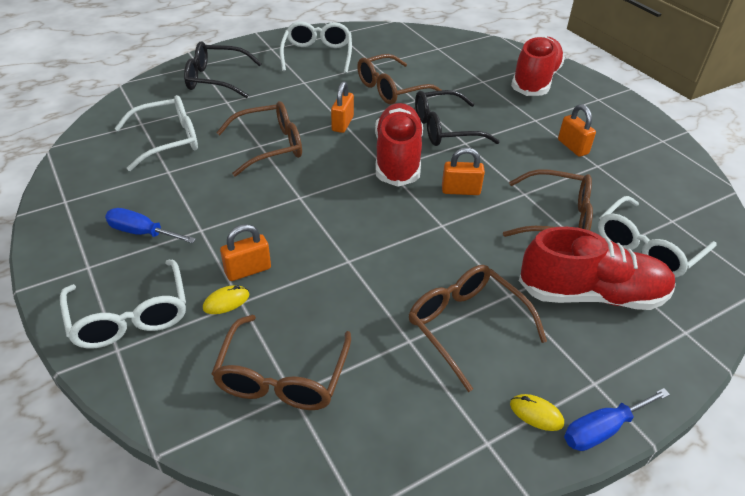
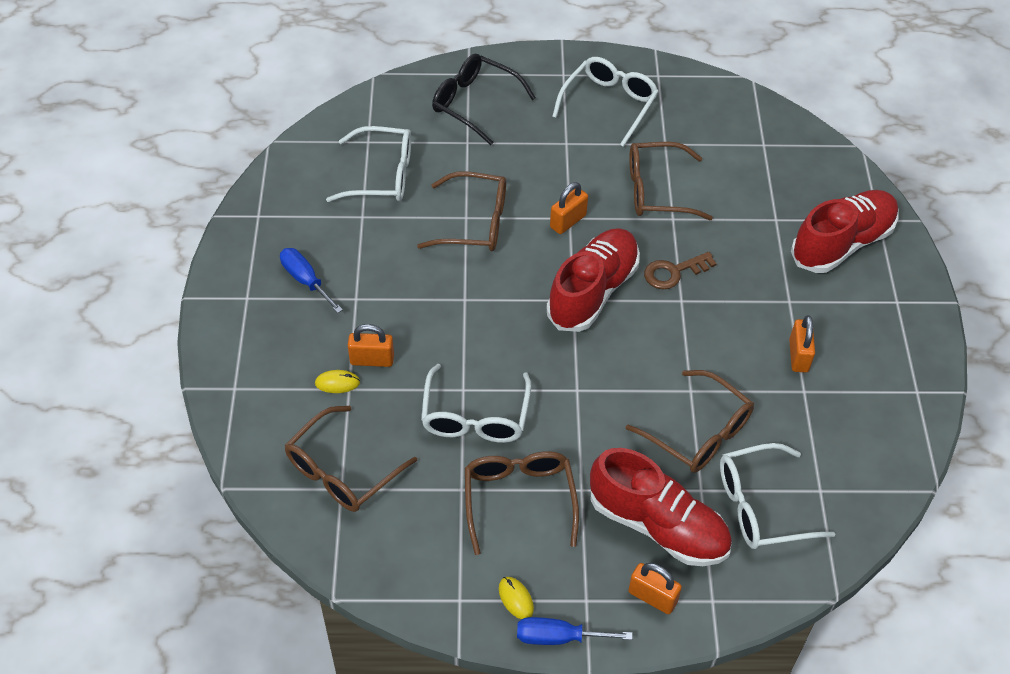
camera: 30 degrees right, 10 degrees up
(130, 316) = (257, 362): white glasses -> white glasses (475, 417)
(444, 129) = (673, 272): black glasses -> brown key
(460, 190) = (627, 358): orange padlock -> orange padlock (652, 597)

